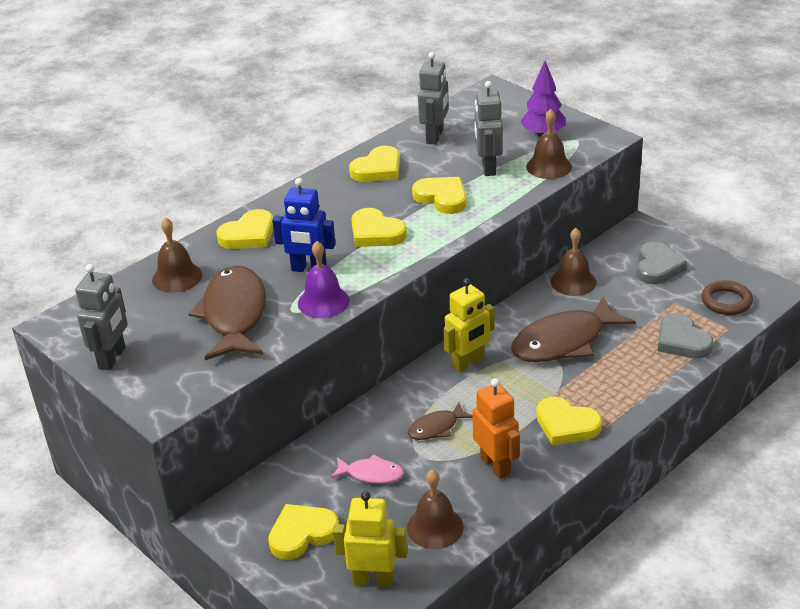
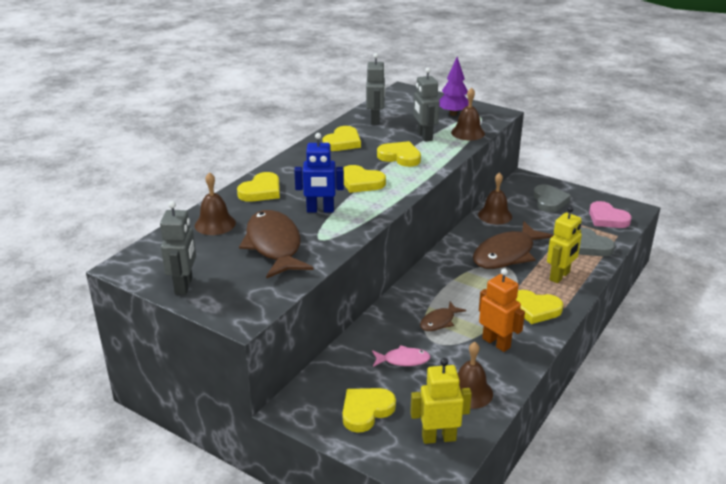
camera: 15 degrees left, 5 degrees down
(323, 302) = (342, 230): purple bell -> none
(468, 363) = (443, 275): yellow robot -> yellow robot (560, 276)
(726, 301) = (607, 218): brown ring -> pink heart

